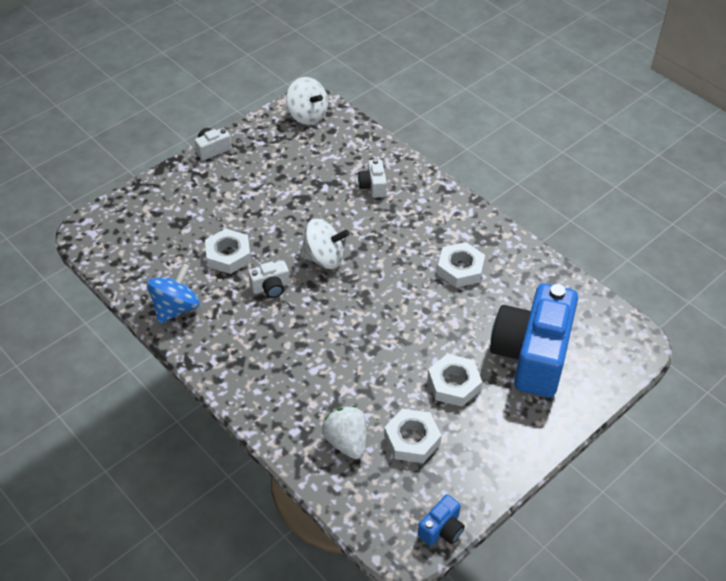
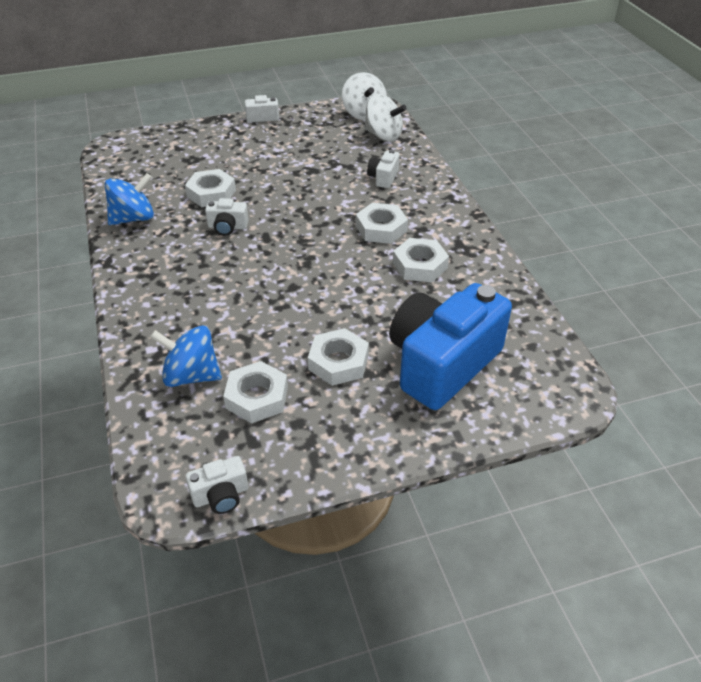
camera: 25 degrees right, 5 degrees down
(324, 258) = (293, 219): white spinning top -> white spinning top (383, 135)
(346, 442) = (191, 375): white strawberry -> blue spinning top
(405, 242) = (381, 228): none -> white nut
(441, 529) = (221, 495): blue camera -> white camera

